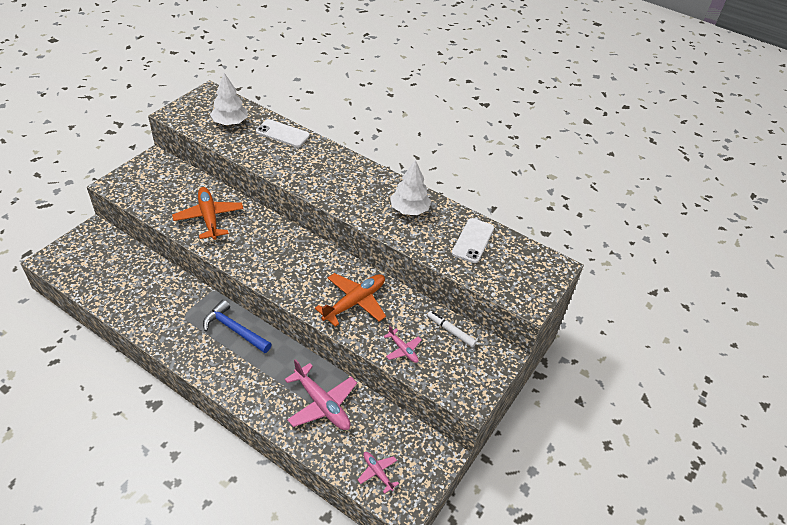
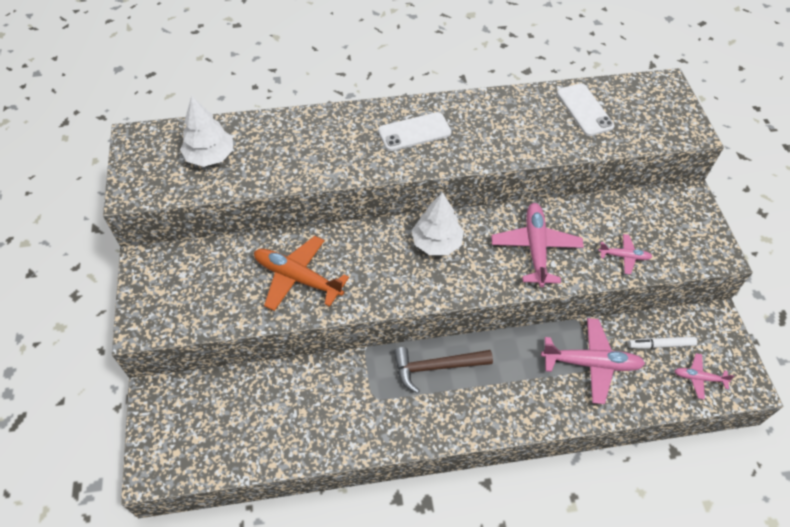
camera: 40 degrees left, 10 degrees up
(234, 329) = (436, 367): blue hammer -> brown hammer
(282, 133) = (282, 129): white phone -> white phone (414, 132)
(354, 302) = (535, 248): orange plane -> pink plane
(409, 210) = (500, 120): white tree -> white tree (437, 243)
(451, 331) = (634, 208): white marker -> white marker (661, 345)

